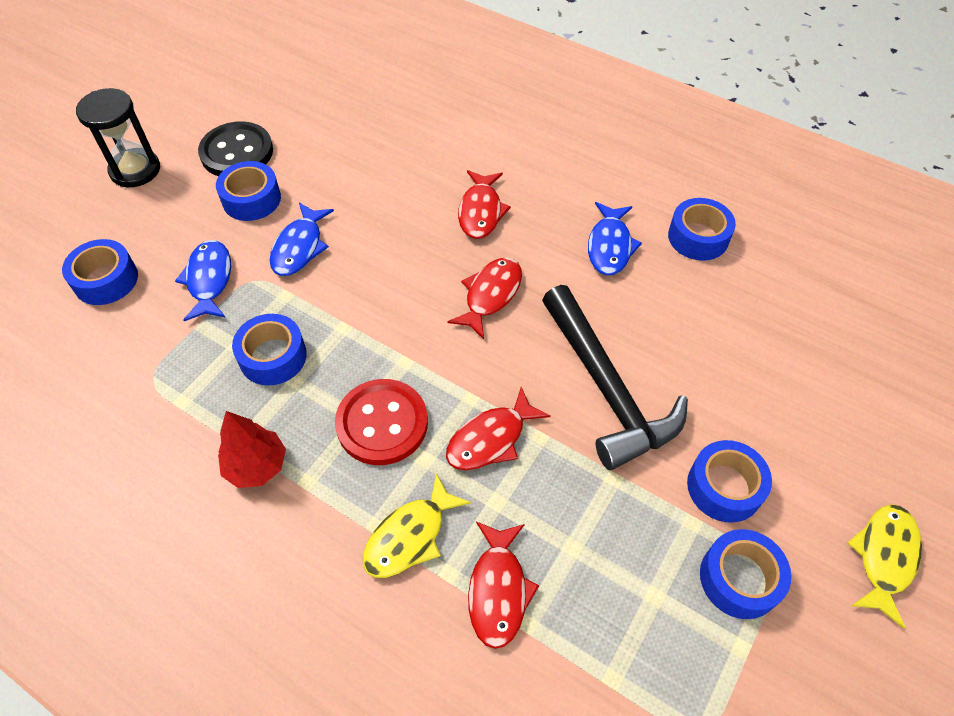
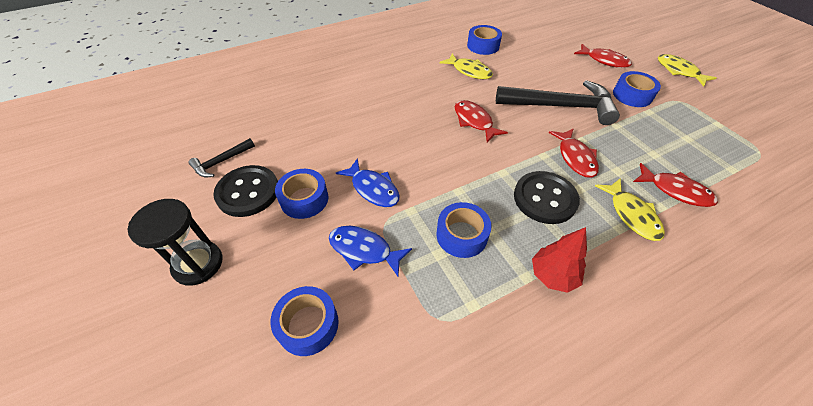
camera: 60 degrees left, 5 degrees down
(266, 109) = (221, 162): none -> black hammer
(382, 423) = (544, 198): red button -> black button
(481, 211) = (409, 102): red fish -> red fish (604, 60)
(610, 246) = (469, 71): blue fish -> yellow fish
(739, 579) = (682, 110): blue tape -> none

